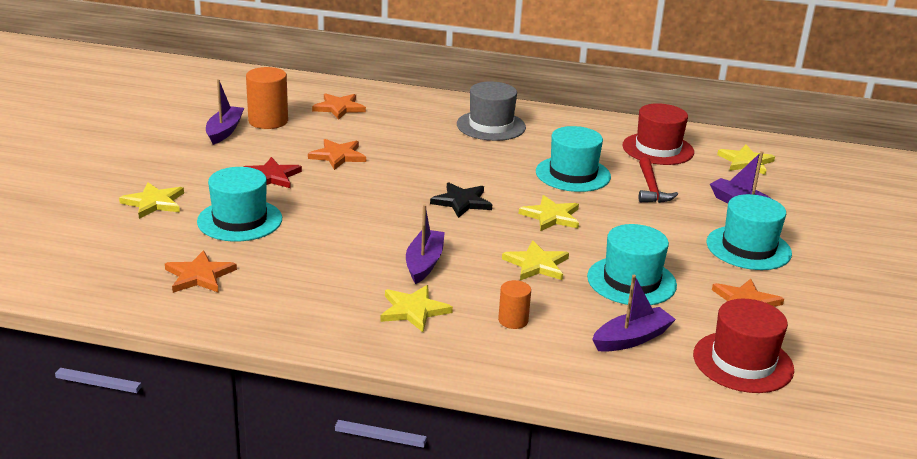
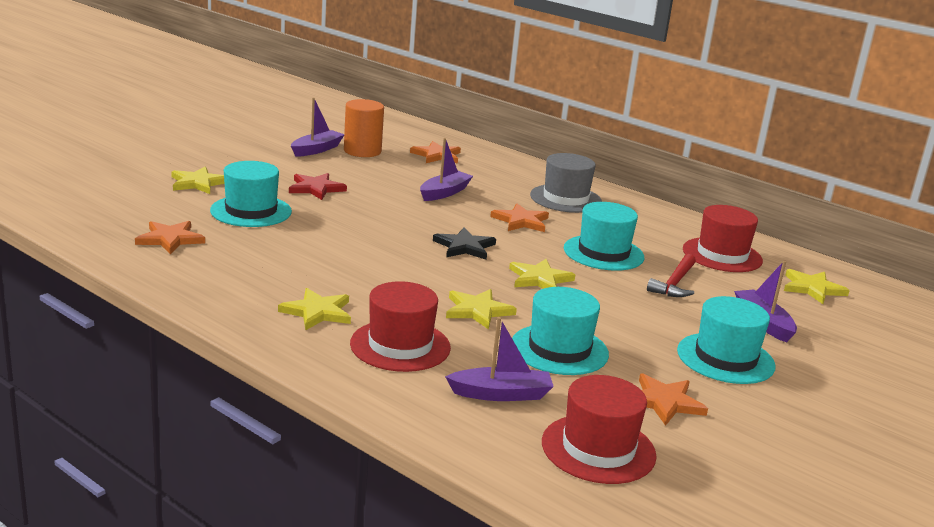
camera: 25 degrees right, 5 degrees down
(338, 156) = (392, 188): orange star -> orange star (521, 221)
(424, 263) = (371, 281): purple boat -> purple boat (444, 193)
(513, 320) = (400, 345): orange cylinder -> red hat

